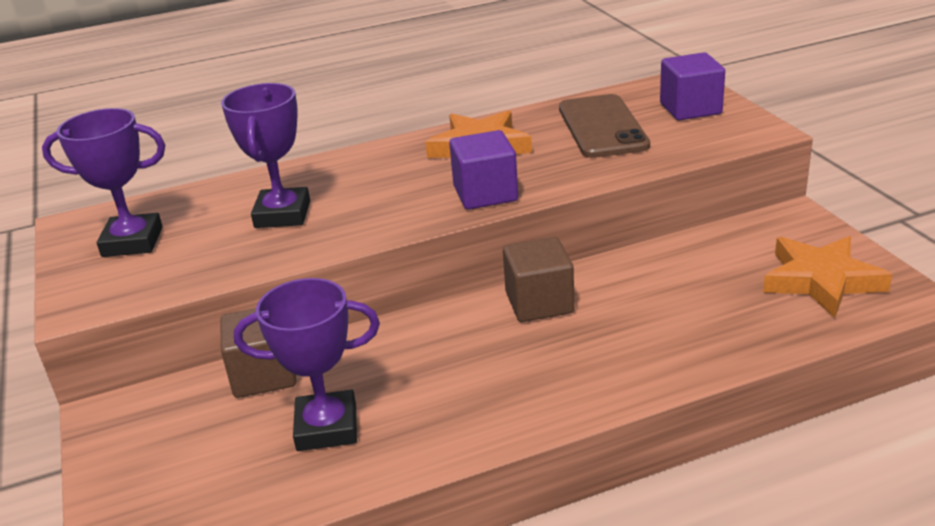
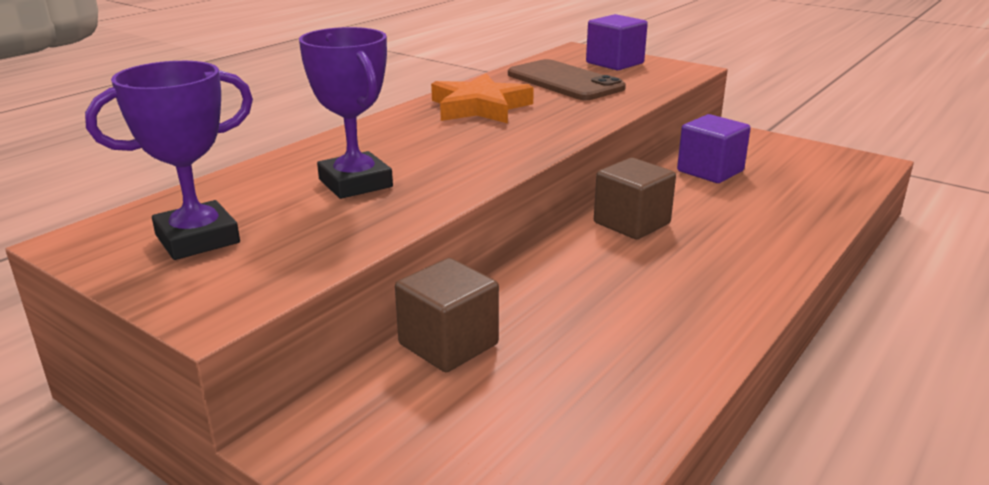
camera: 35 degrees left, 5 degrees down
(327, 427) = (579, 367): purple trophy -> none
(485, 194) = (539, 135): purple cube -> purple cube (710, 171)
(821, 281) = (808, 165): orange star -> none

